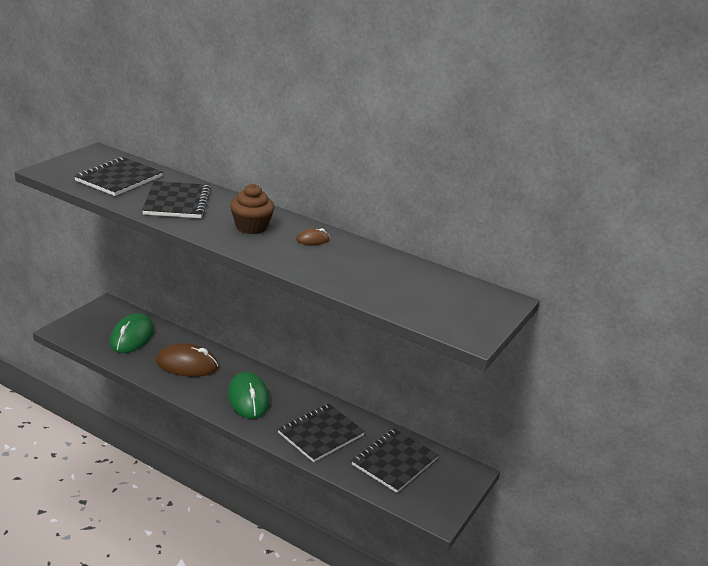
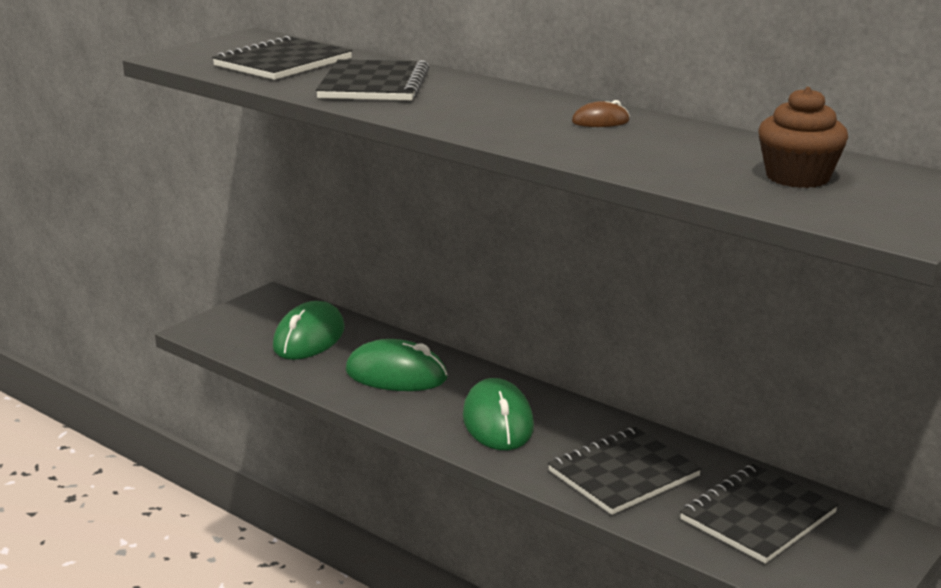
camera: 10 degrees right, 5 degrees down
(187, 365) = (396, 375): brown mouse -> green mouse
(251, 227) = (496, 109): brown cupcake -> brown cupcake (797, 177)

